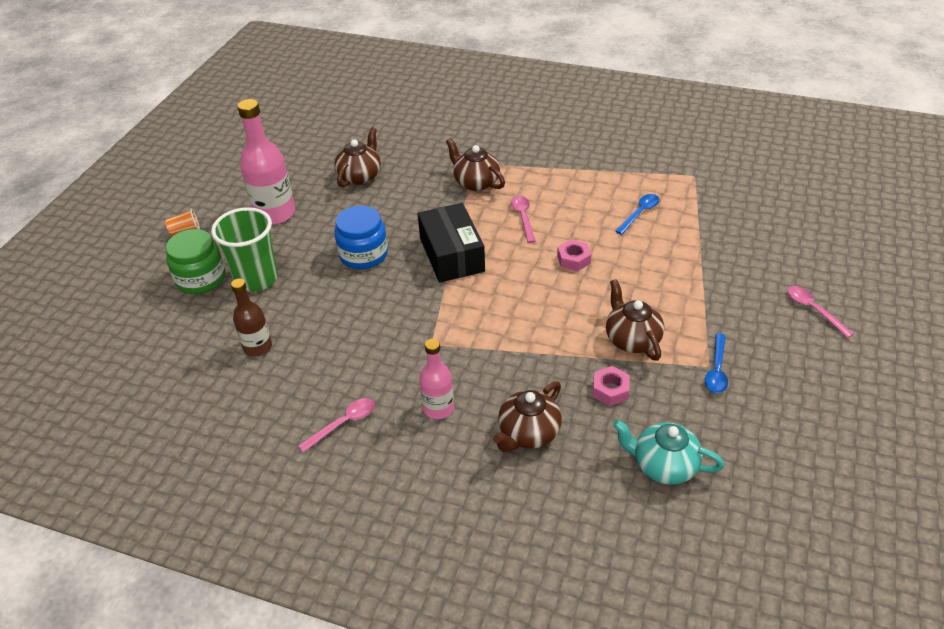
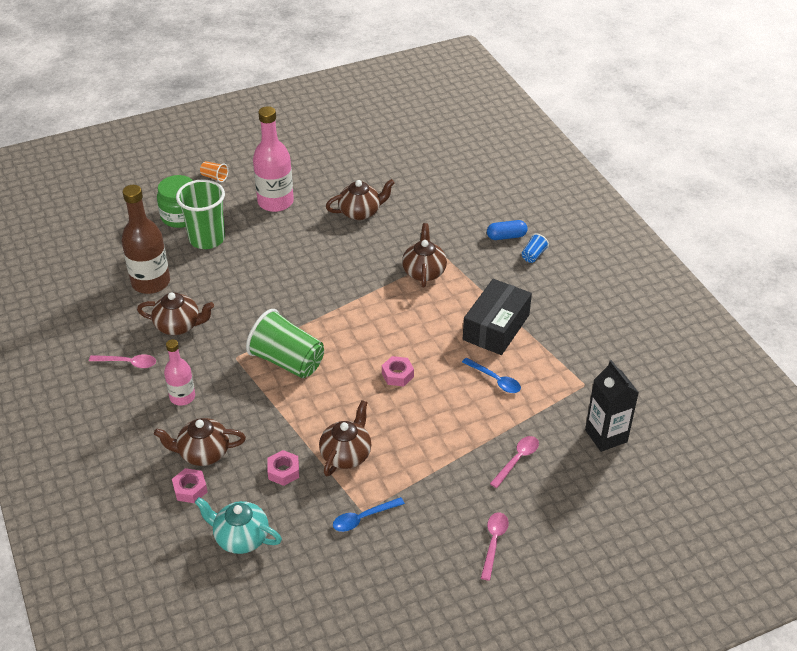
camera: 45 degrees right, 0 degrees up
(257, 347) = (151, 282): brown bottle -> brown bottle, size x1.67
(342, 359) = (179, 325): none -> brown teapot
(363, 254) = (283, 269): blue jar -> none
(451, 255) = (331, 310): black box -> black box (496, 327)
(479, 313) = (287, 361): none -> green cup
(494, 124) = (506, 236): none -> blue capsule
(523, 218) = (413, 321): pink spoon -> pink spoon (517, 460)
(531, 124) = (533, 255): none -> blue cup
(565, 469) = (190, 489): none -> pink nut
(639, 213) = (495, 380): blue spoon -> blue spoon turned 45 degrees clockwise
(663, 465) = (240, 537): turquoise teapot -> turquoise teapot turned 45 degrees counterclockwise
(757, 195) = (606, 436): none -> black carton

